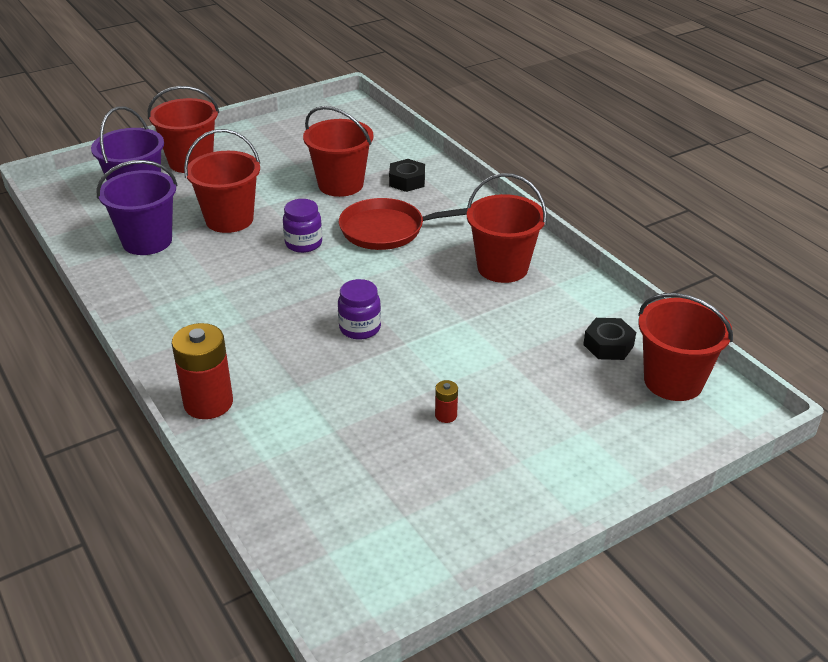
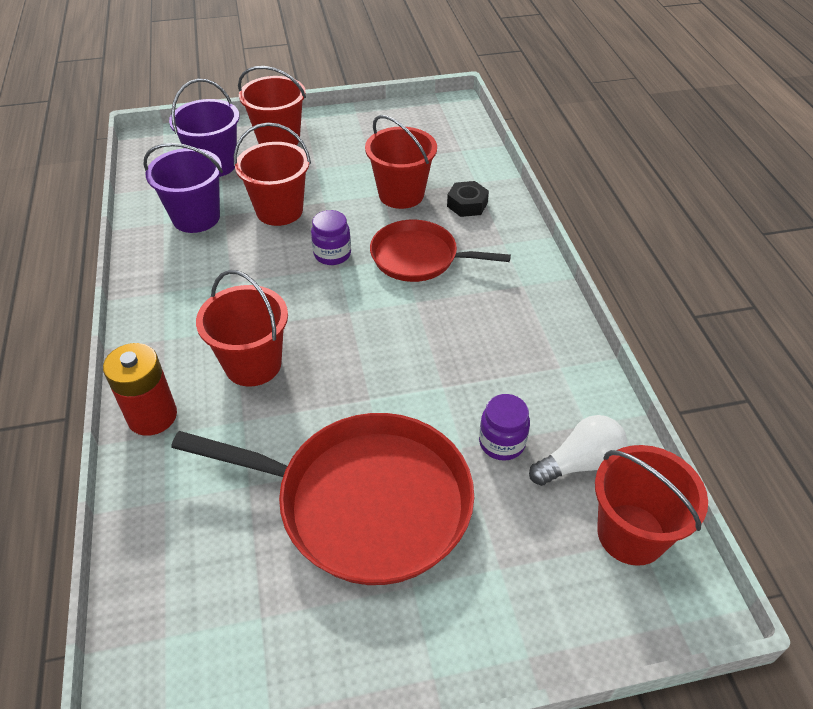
camera: 20 degrees right, 10 degrees up
(360, 328) = (334, 368): purple jar -> purple jar (502, 443)
(446, 415) = (365, 502): red battery -> red pan
(502, 268) = (513, 332): red bucket -> red bucket (253, 364)
(608, 345) = (579, 463): black nut -> white light bulb

